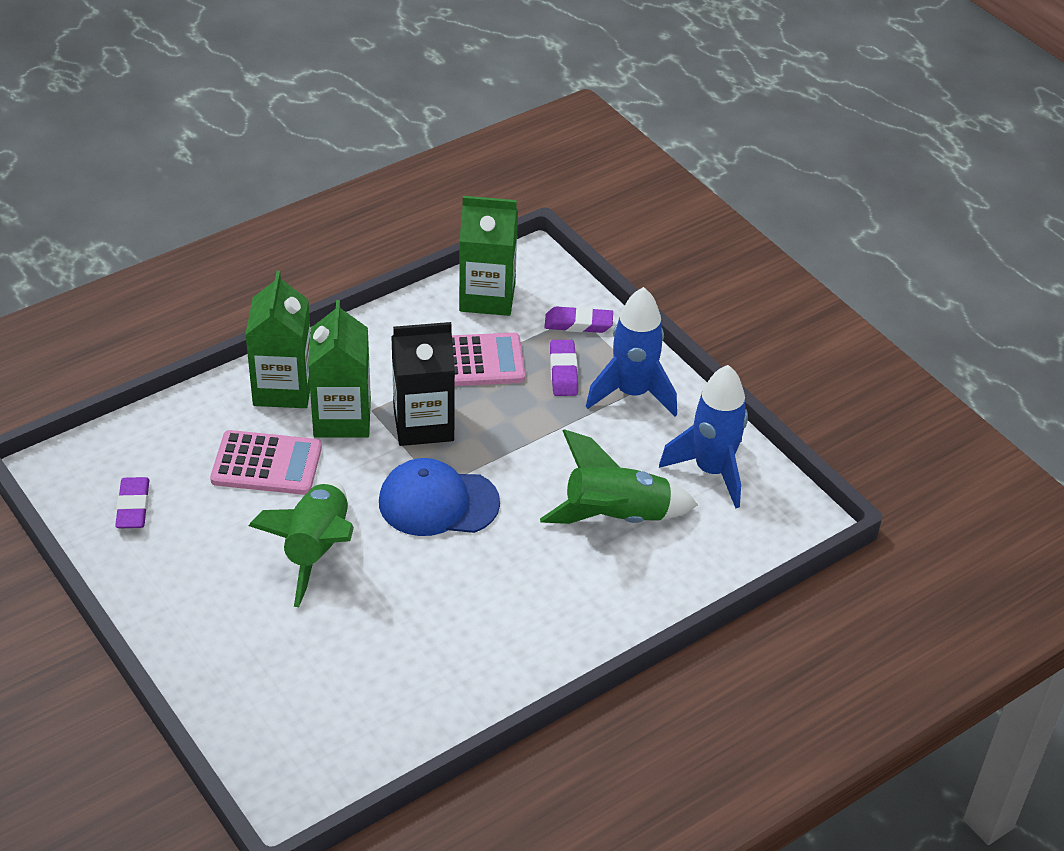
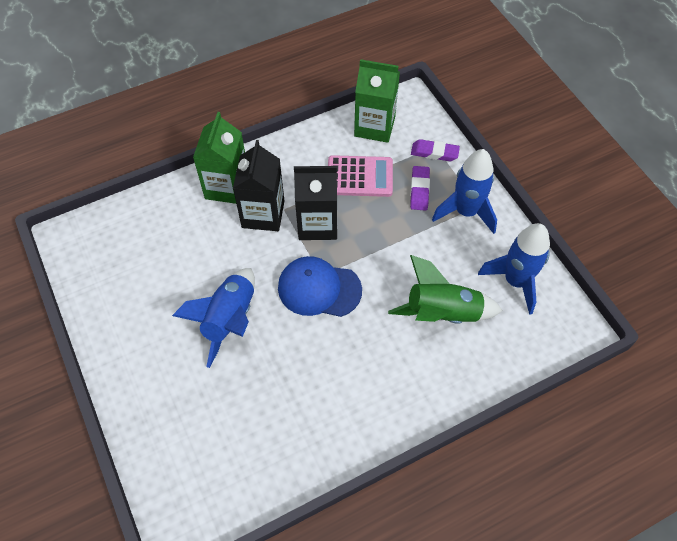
camera: 10 degrees right, 15 degrees up
(133, 507) = (112, 272): purple eraser -> none
(266, 464) = (207, 246): pink calculator -> none
(316, 550) = (230, 320): green rocket -> blue rocket
(342, 418) = (263, 214): green carton -> black carton

